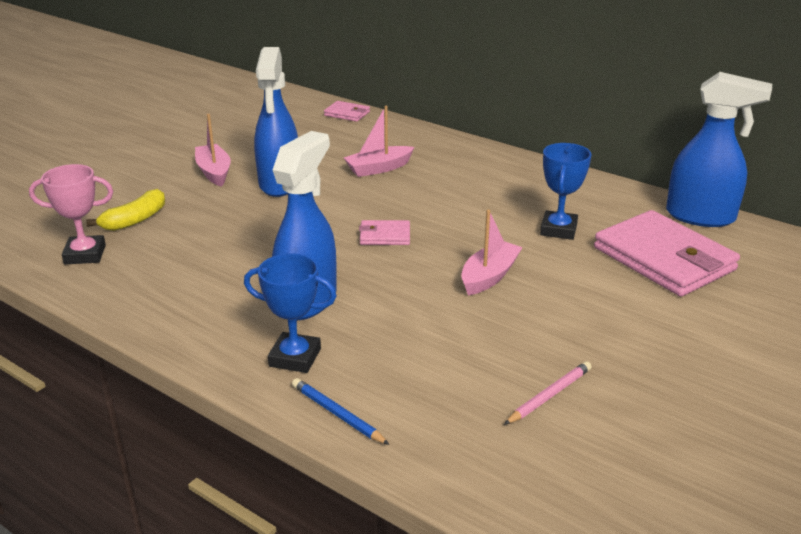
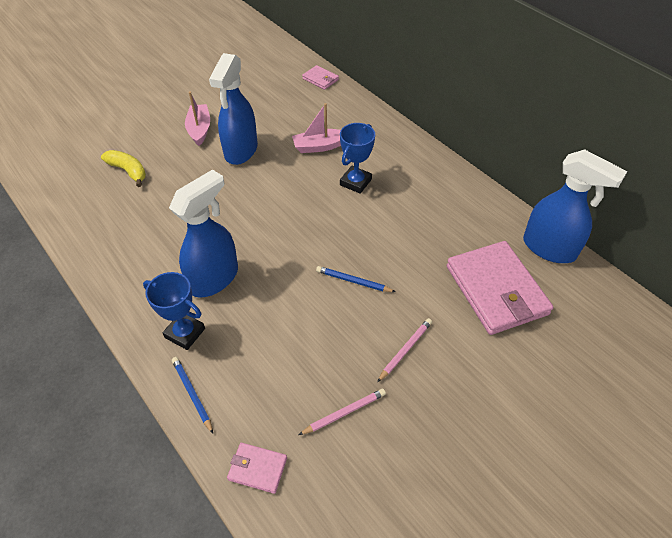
camera: 15 degrees right, 20 degrees up
(85, 254) = (84, 200): pink trophy -> none
(135, 220) = (128, 171): yellow banana -> yellow banana turned 105 degrees counterclockwise
(384, 236) = (294, 222): pink wallet -> pink wallet (257, 468)
(489, 276) = (353, 281): pink boat -> blue pencil
(558, 229) = (428, 241): blue trophy -> blue trophy (355, 182)
(590, 326) = (405, 350): none -> pink pencil

